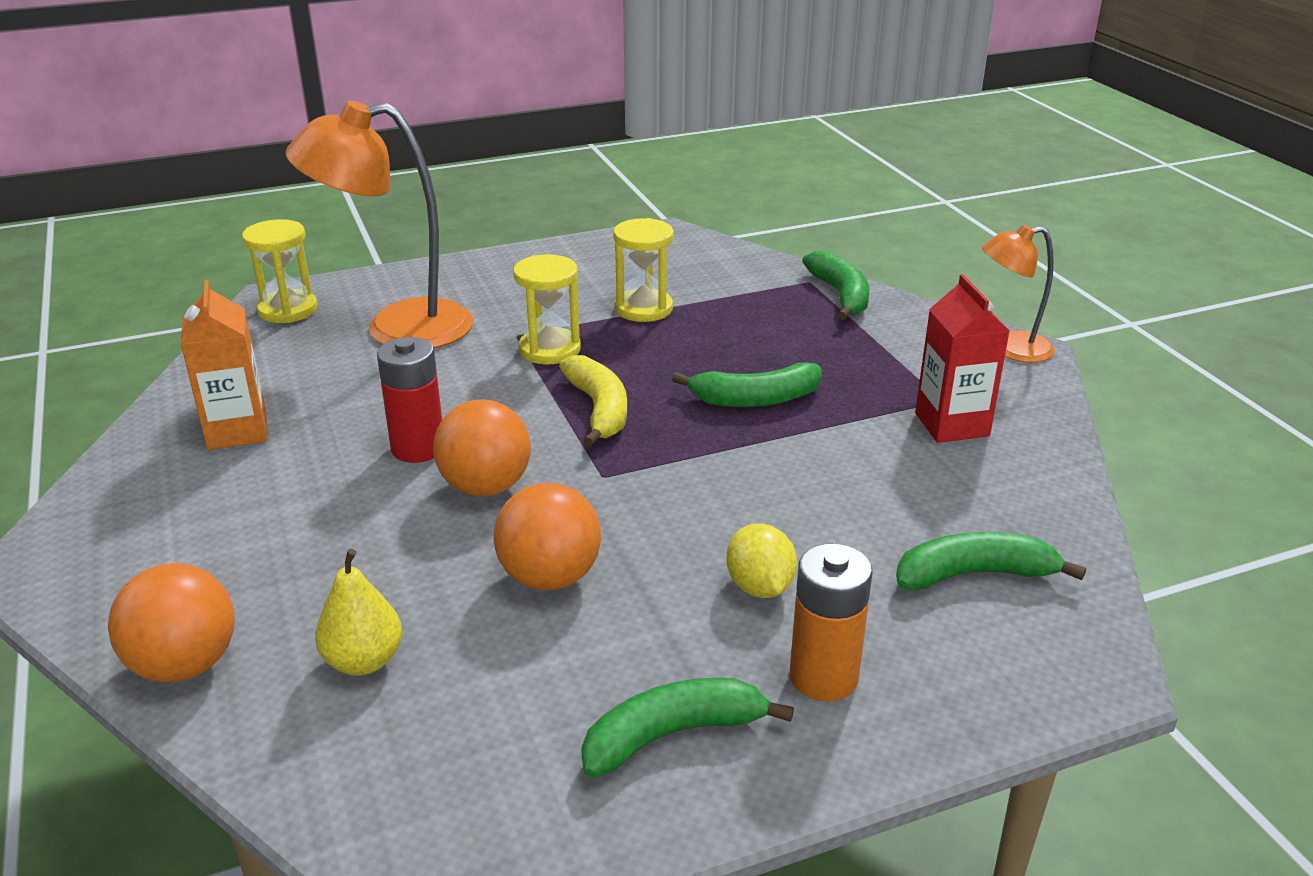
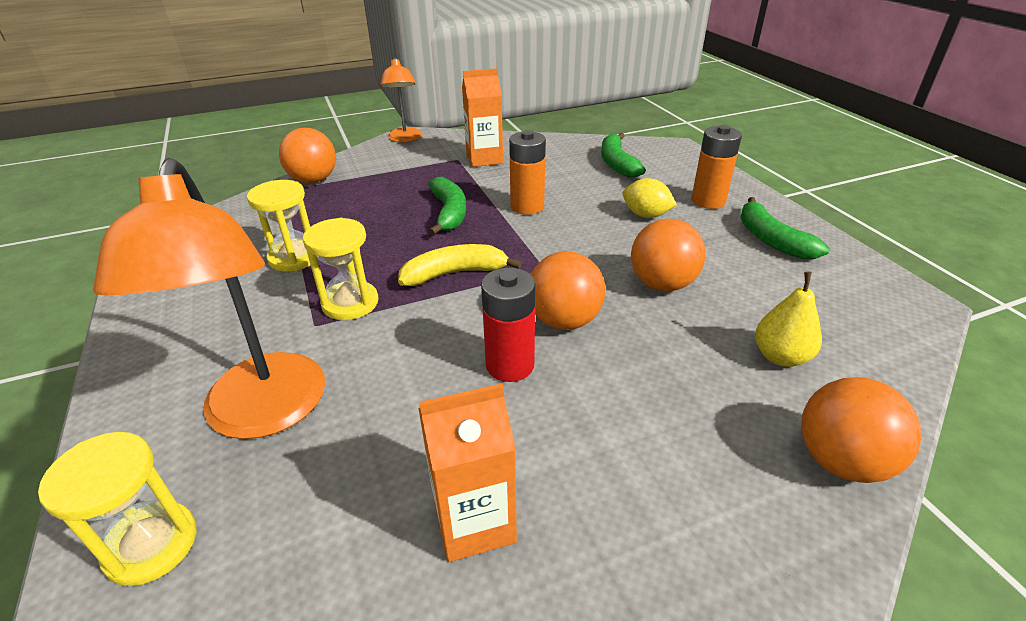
camera: 90 degrees left, 5 degrees up
(759, 587) = (646, 215): yellow lemon -> yellow lemon turned 45 degrees clockwise
(780, 465) = (527, 206): none -> orange battery
(840, 295) = (313, 180): green banana -> orange ball
(951, 424) = (484, 159): red carton -> orange carton

